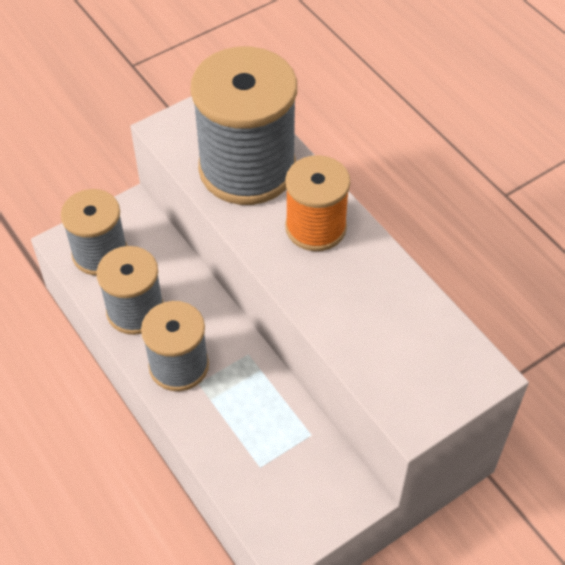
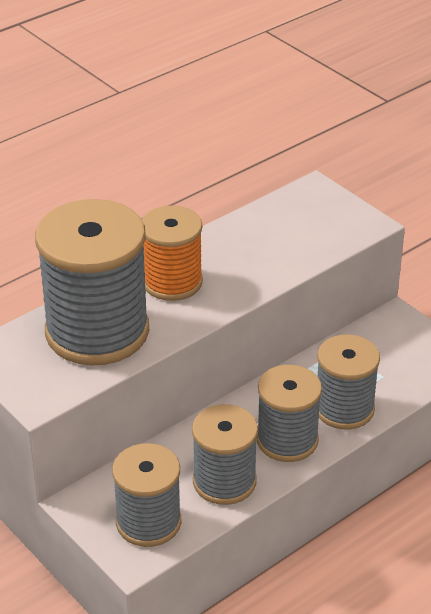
camera: 95 degrees left, 15 degrees down
(215, 421) = (344, 409): none -> grey spool

